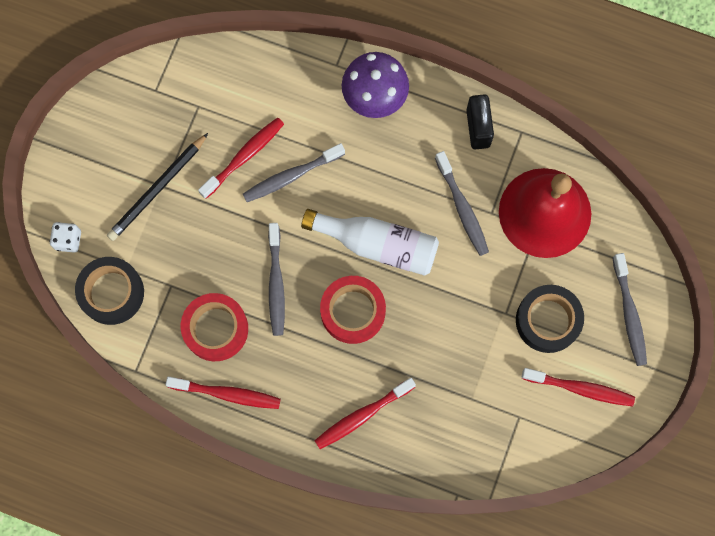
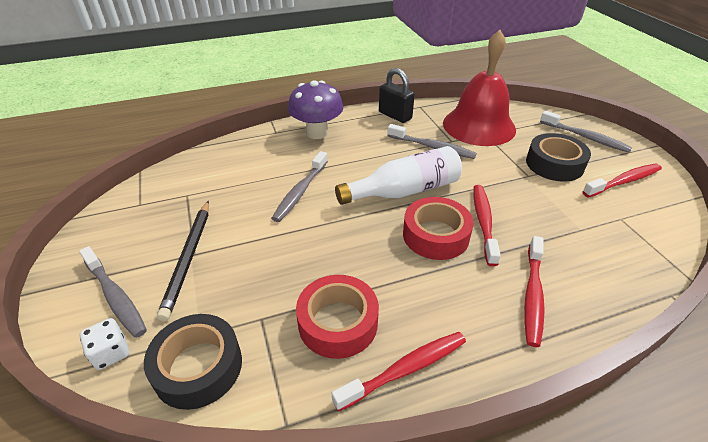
camera: 40 degrees left, 35 degrees down
(244, 156) = (252, 201): red toothbrush -> red toothbrush (483, 222)
(276, 284) = (357, 256): grey toothbrush -> grey toothbrush (115, 297)

